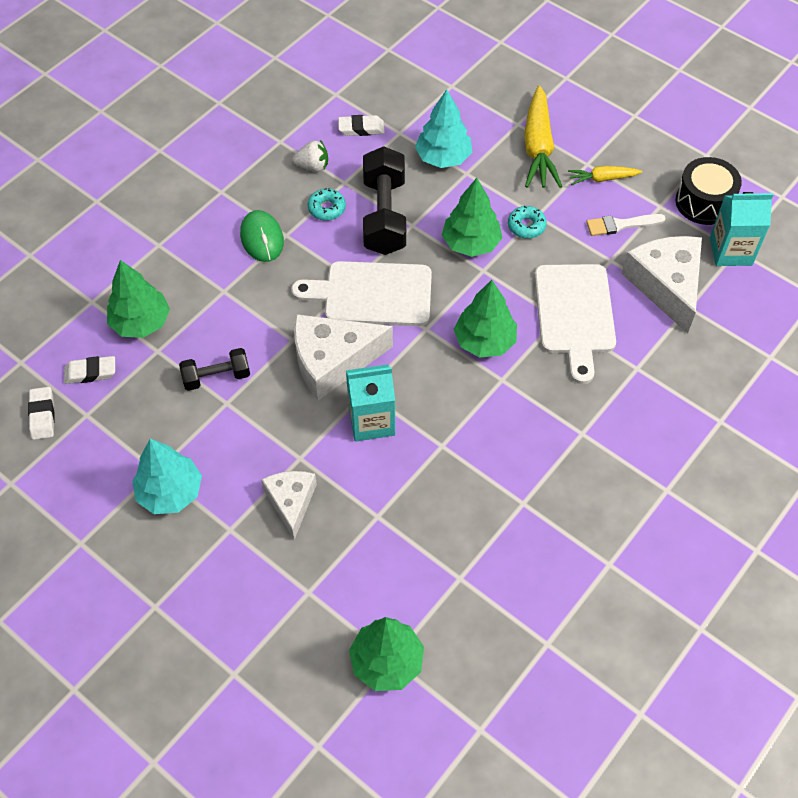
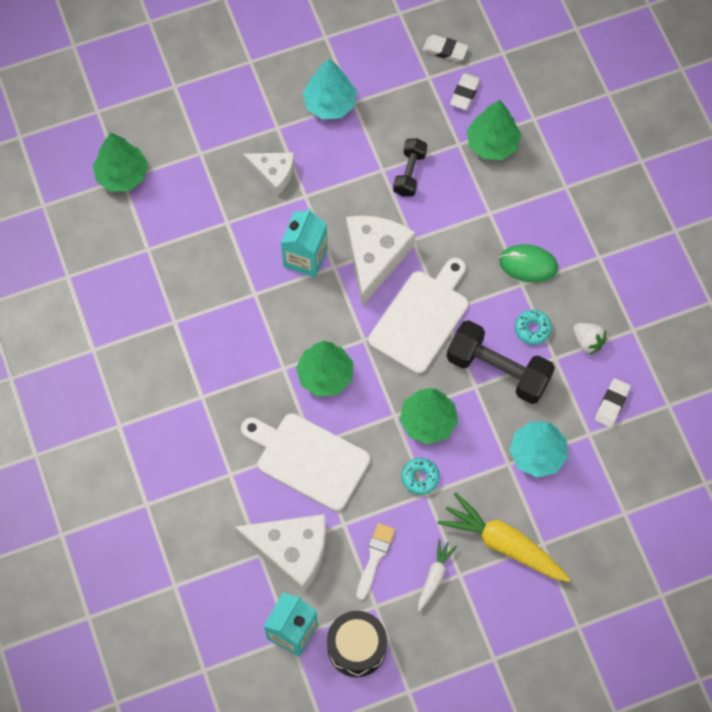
camera: 120 degrees right, 10 degrees up
(313, 166) = (587, 341): white strawberry -> white strawberry turned 75 degrees counterclockwise
(602, 179) = (434, 576): yellow carrot -> white carrot

